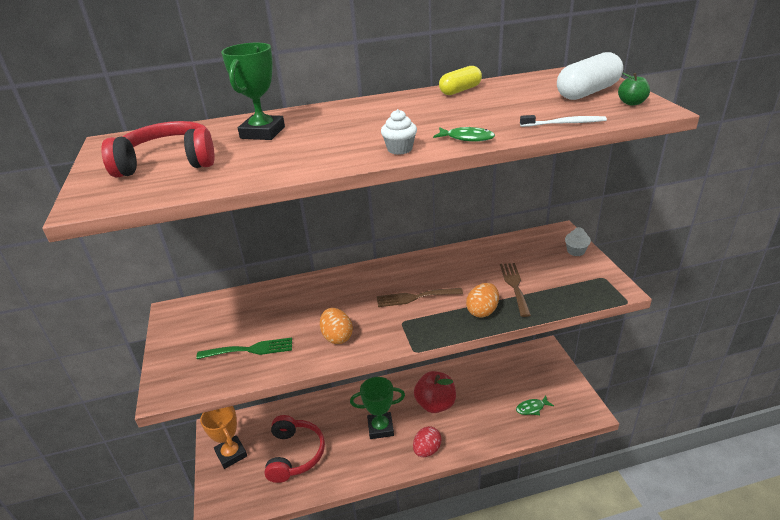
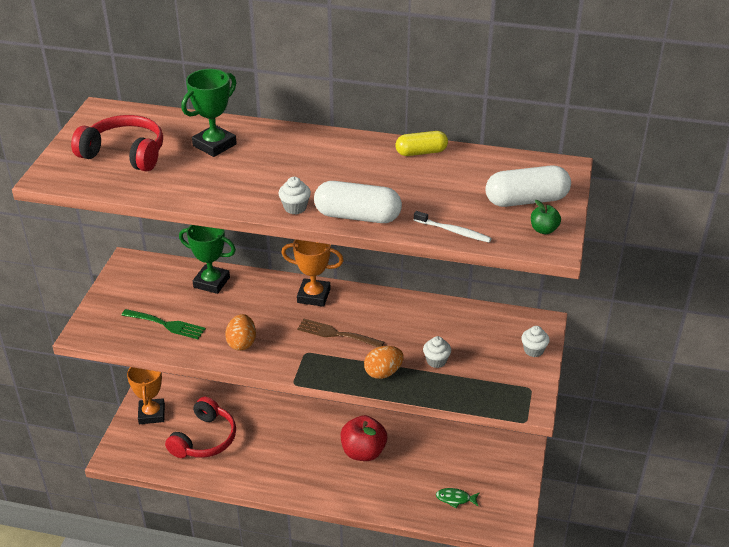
camera: 25 degrees right, 5 degrees up
(369, 276) = (313, 296): none -> orange trophy
(380, 428) = (295, 450): green trophy -> green trophy (211, 282)
(427, 450) = (323, 490): red egg -> none
(467, 138) = (357, 216): green fish -> white capsule
(514, 286) = (436, 361): brown fork -> white cupcake

